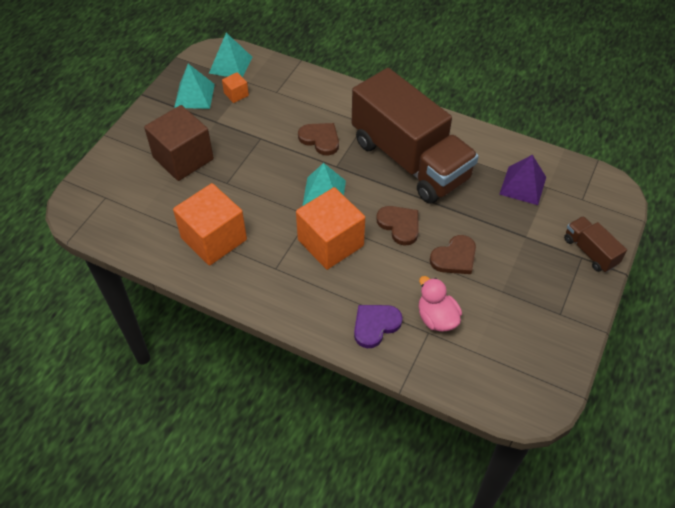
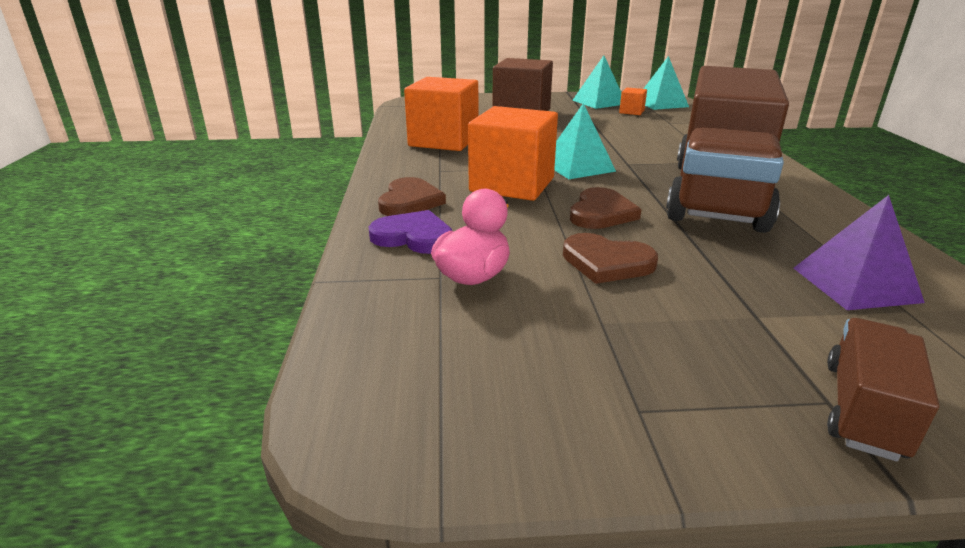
camera: 60 degrees right, 25 degrees down
(320, 139) = (648, 149): brown heart -> brown heart (409, 201)

